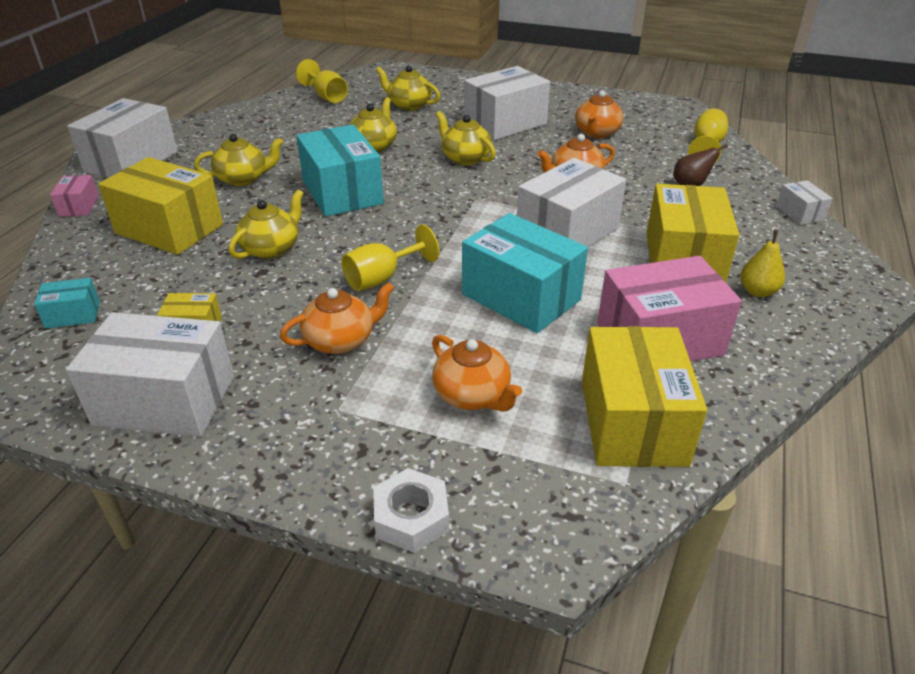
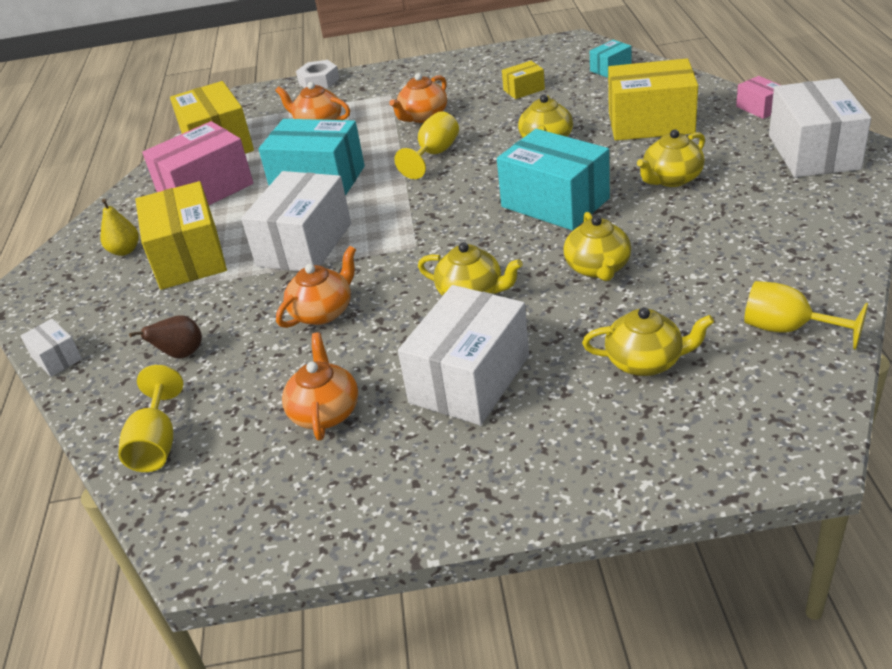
camera: 160 degrees right, 0 degrees up
(165, 400) = (488, 66): white box -> none

